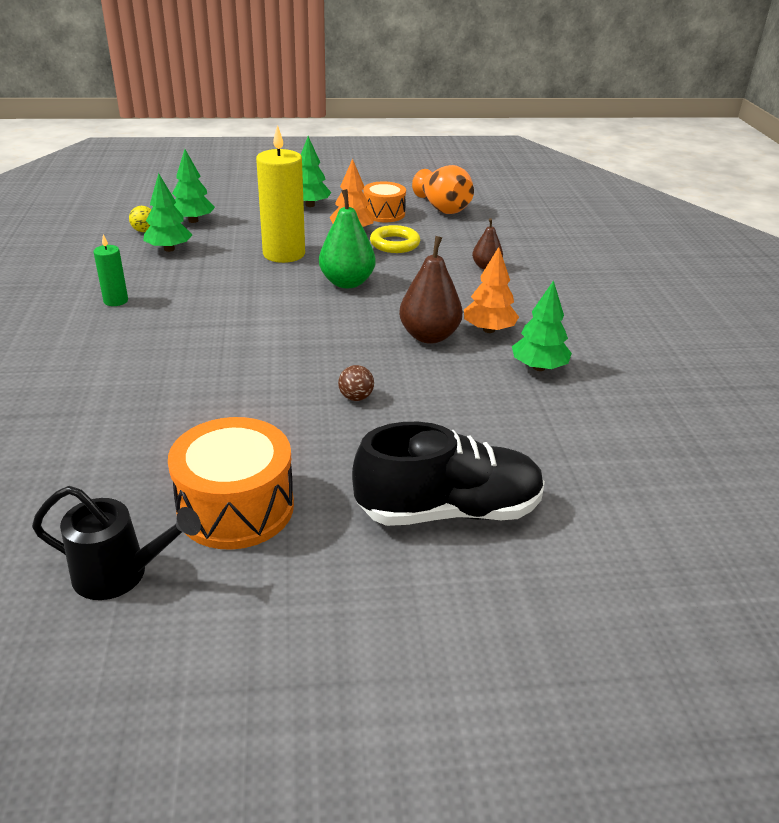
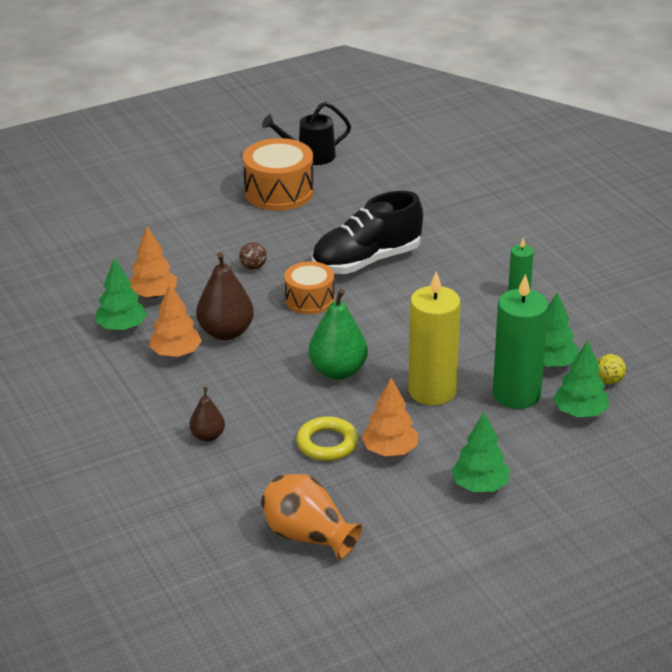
camera: 160 degrees right, 0 degrees up
(223, 238) = (516, 394): none -> green candle
(384, 214) = (376, 498): orange drum -> orange drum (309, 300)
(449, 510) = (155, 219): black shoe -> black shoe (366, 261)
(491, 394) = (153, 295): none -> orange tree

